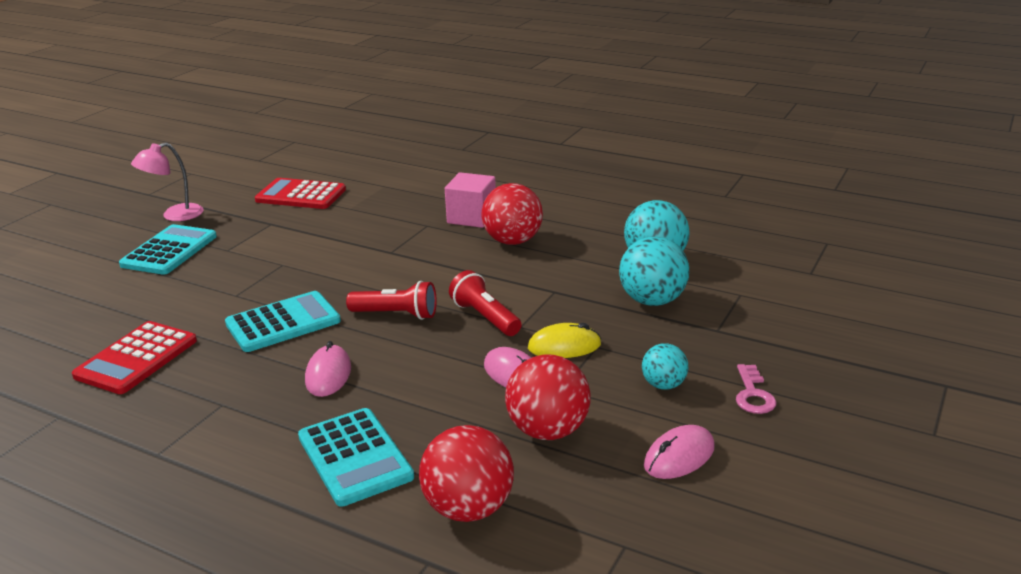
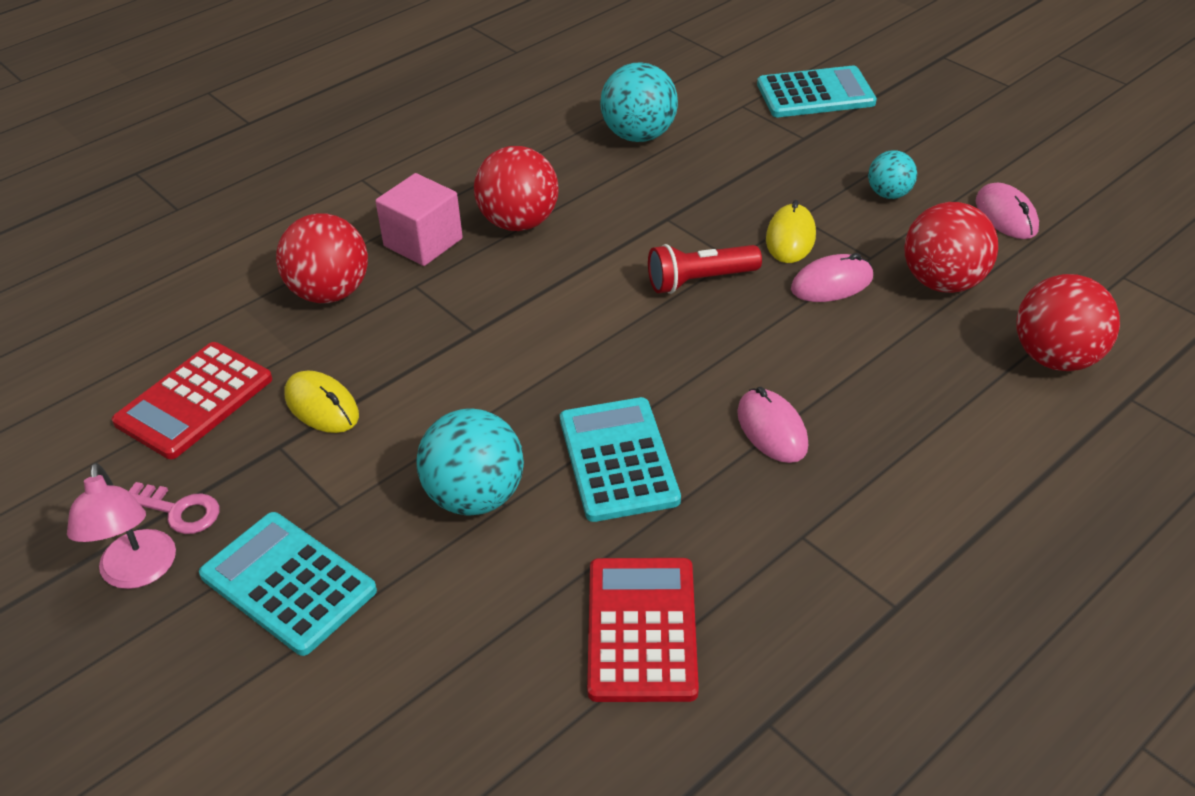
camera: 70 degrees left, 15 degrees up
(136, 358) = (641, 629): red calculator -> red calculator turned 135 degrees counterclockwise
(306, 226) = (322, 406): none -> yellow mouse
(328, 375) = (772, 429): pink mouse -> pink mouse turned 45 degrees clockwise
(355, 457) = (950, 427): turquoise calculator -> turquoise calculator (815, 94)
(396, 314) = (653, 351): red flashlight -> none
(407, 204) = (330, 293): none -> red ball
(652, 301) = (726, 160): turquoise ball -> turquoise ball (475, 496)
(753, 395) = (923, 150): pink key -> pink key (179, 510)

